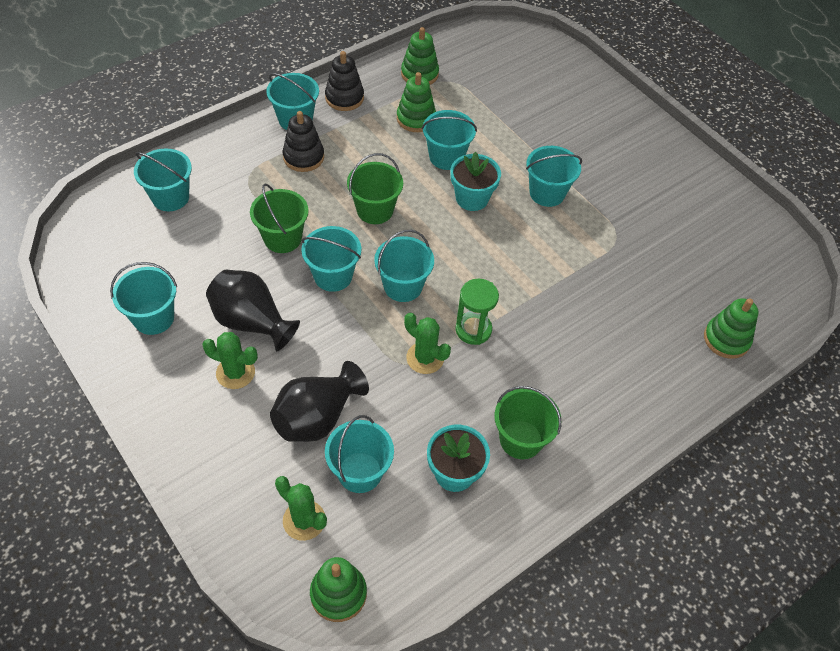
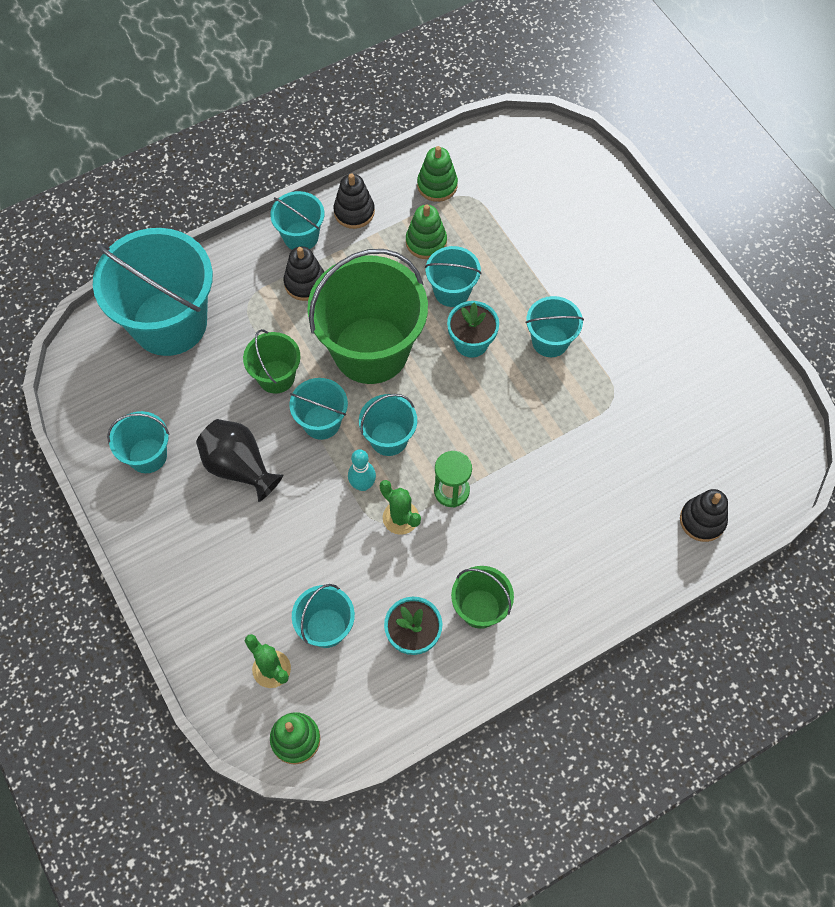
camera: 10 degrees right, 10 degrees up
(170, 197) = (169, 322): turquoise bucket -> turquoise bucket, size x2.05
(235, 372) = (220, 519): green cactus -> none
(317, 417) = (292, 570): black vase -> none
(375, 210) = (371, 350): green bucket -> green bucket, size x2.05
(382, 330) = (362, 484): none -> turquoise bowling pin
(726, 339) = (702, 520): green stacking toy -> black stacking toy

